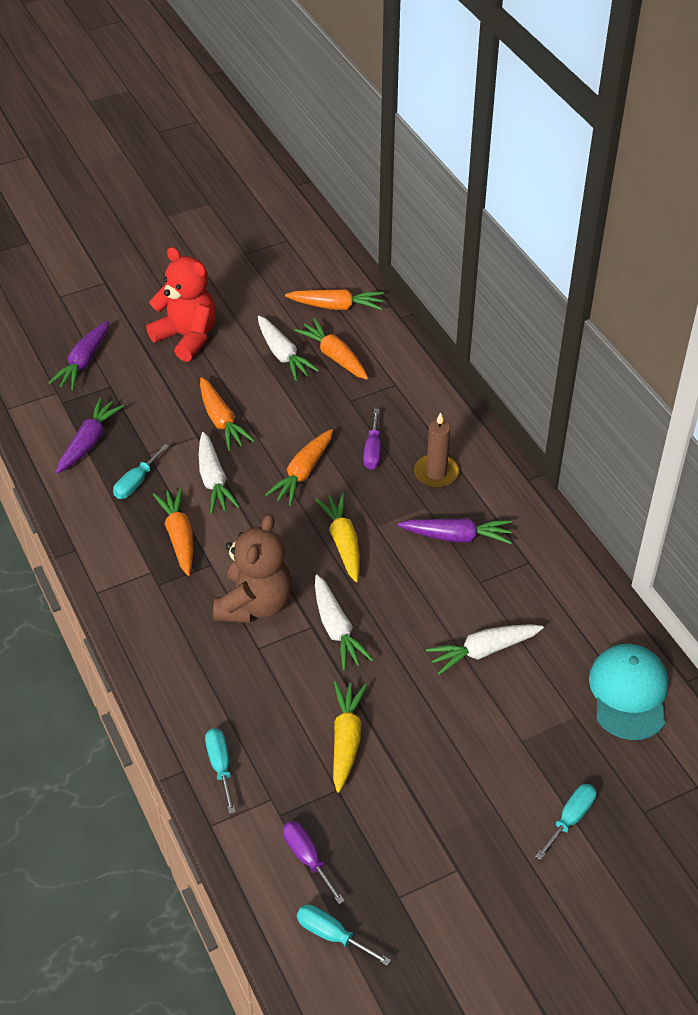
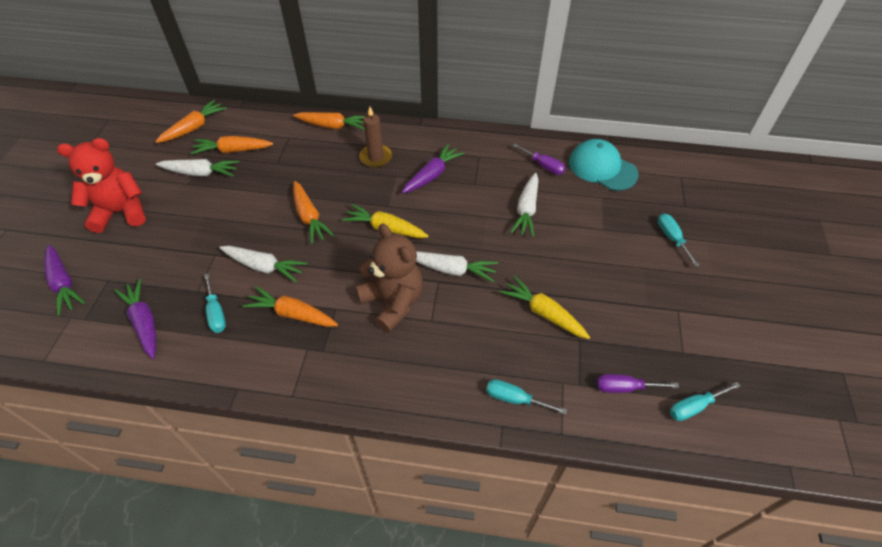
camera: 55 degrees left, 5 degrees up
(221, 421) = (217, 234): orange carrot -> orange carrot (333, 126)
(372, 451) = (328, 175): purple screwdriver -> purple screwdriver (543, 166)

